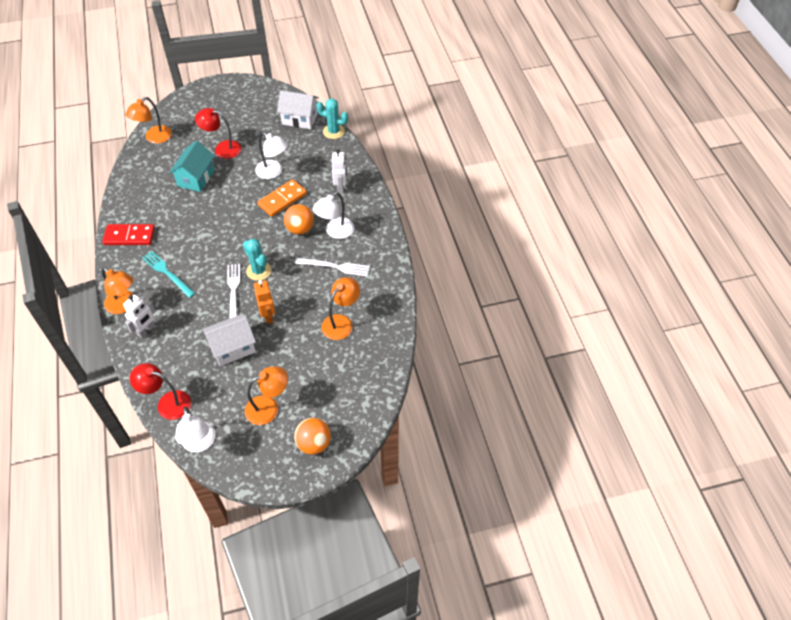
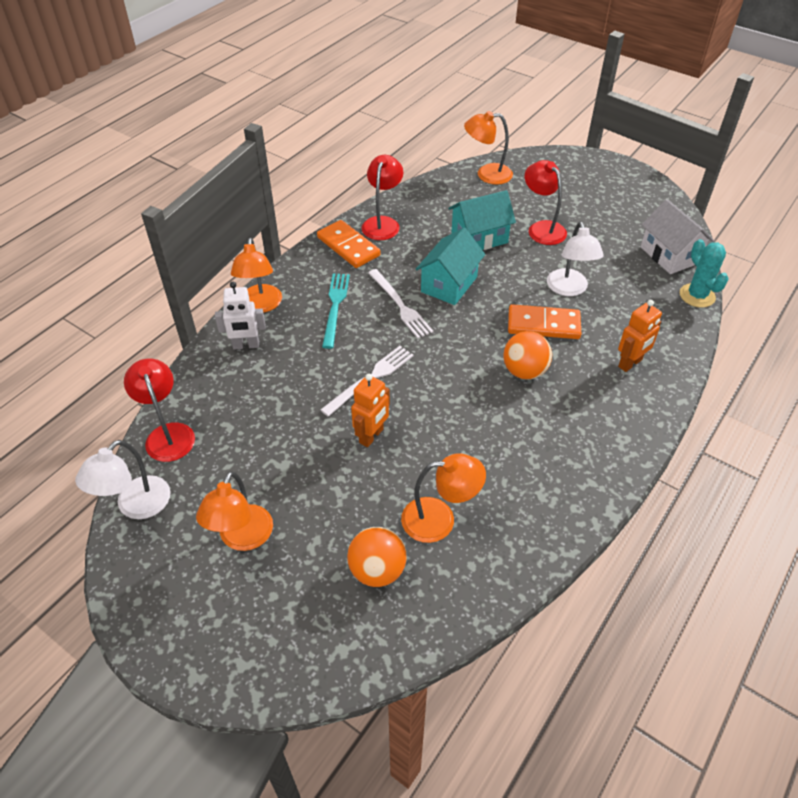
camera: 50 degrees right, 5 degrees down
(129, 236) = (348, 246): red domino -> orange domino
(131, 209) = (382, 223): none -> red lamp
(212, 215) = (449, 284): none -> turquoise house
(233, 348) = (294, 436): white house -> none
(259, 271) = (423, 379): turquoise cactus -> none
(269, 407) = (242, 538): orange lamp -> orange lamp turned 75 degrees clockwise
(314, 444) = (228, 634): orange ball -> orange ball (377, 570)
(335, 232) = (562, 407): white lamp -> none
(335, 267) = (513, 447): white fork -> white fork (400, 305)
(341, 188) = (630, 363): white robot -> orange robot

